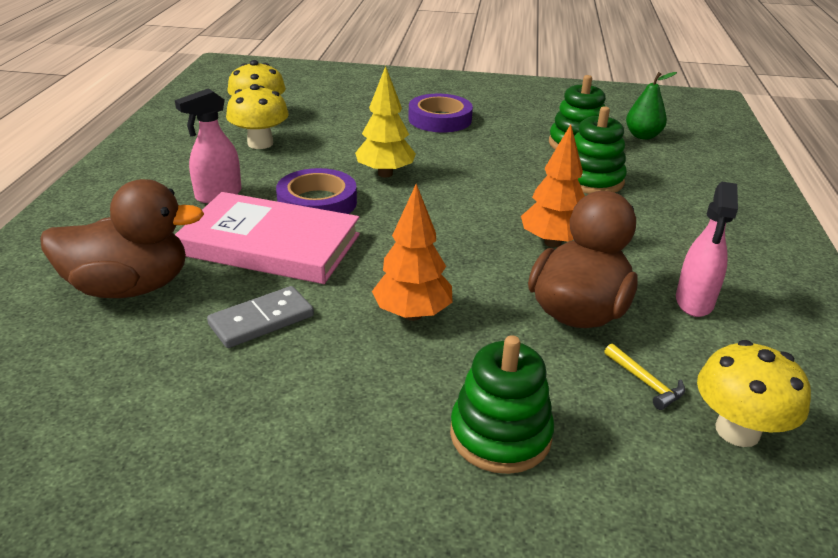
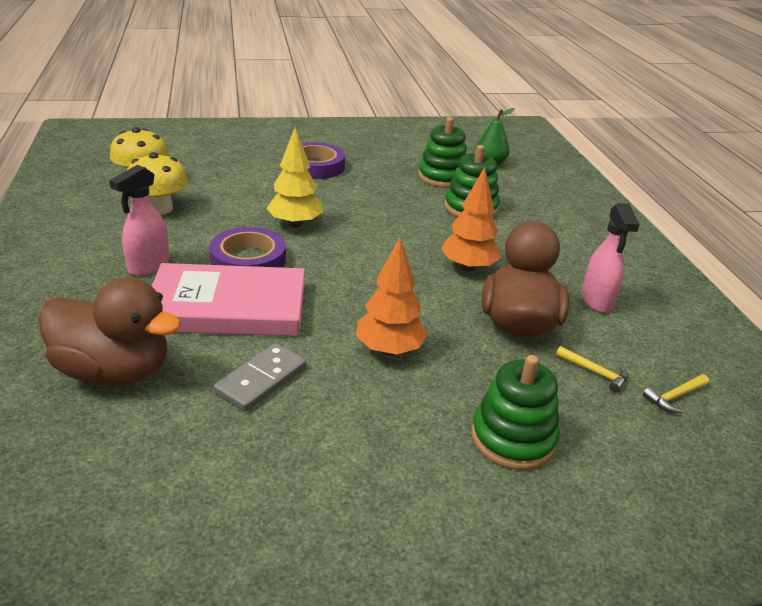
camera: 20 degrees left, 0 degrees up
(129, 287) = (114, 371): brown duck -> brown duck turned 45 degrees clockwise
(737, 431) = (674, 397): yellow mushroom -> yellow hammer

